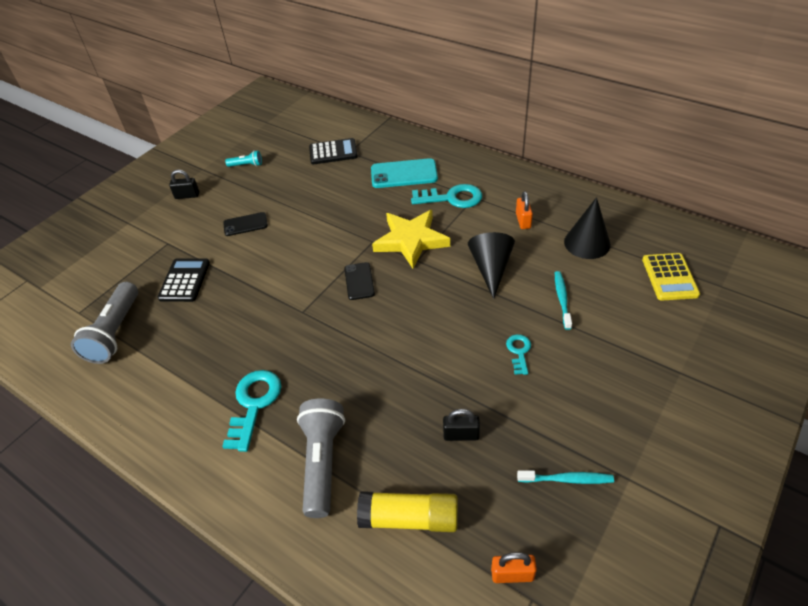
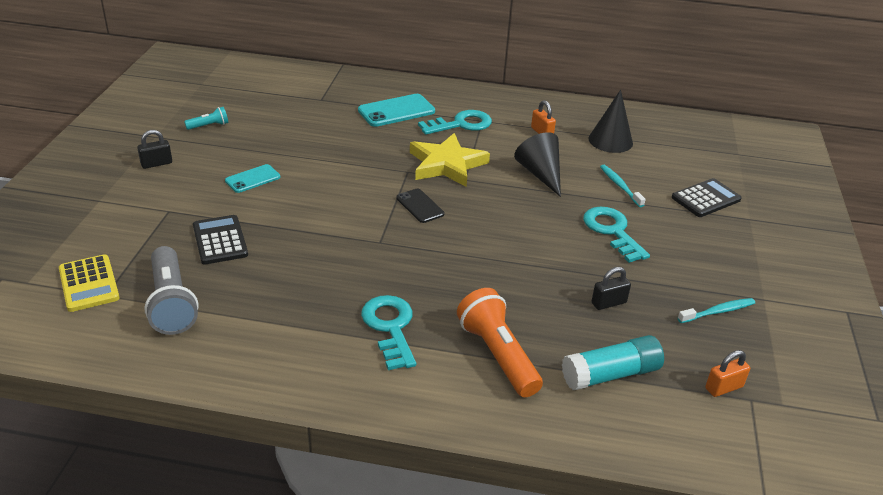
camera: 30 degrees left, 10 degrees down
(245, 224) = (252, 179): black phone -> turquoise phone
(322, 462) = (498, 355): grey flashlight -> orange flashlight
(333, 152) = (303, 102): black calculator -> black calculator (706, 199)
(409, 518) = (610, 374): yellow glue stick -> turquoise glue stick
(519, 352) = (612, 231): turquoise key -> turquoise key, size x1.81
(669, 277) = (695, 154): yellow calculator -> yellow calculator (89, 284)

